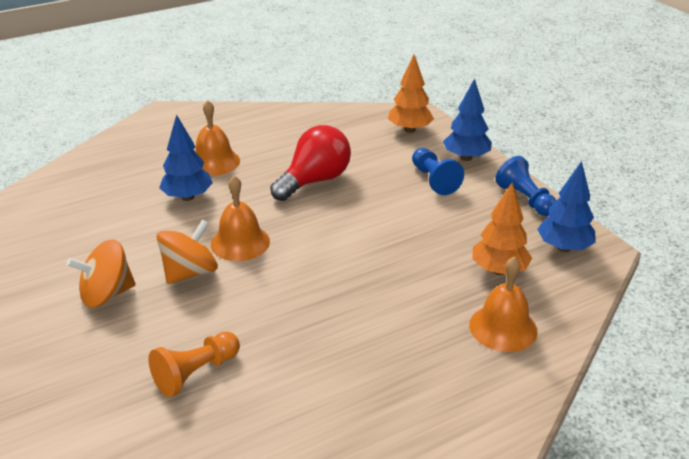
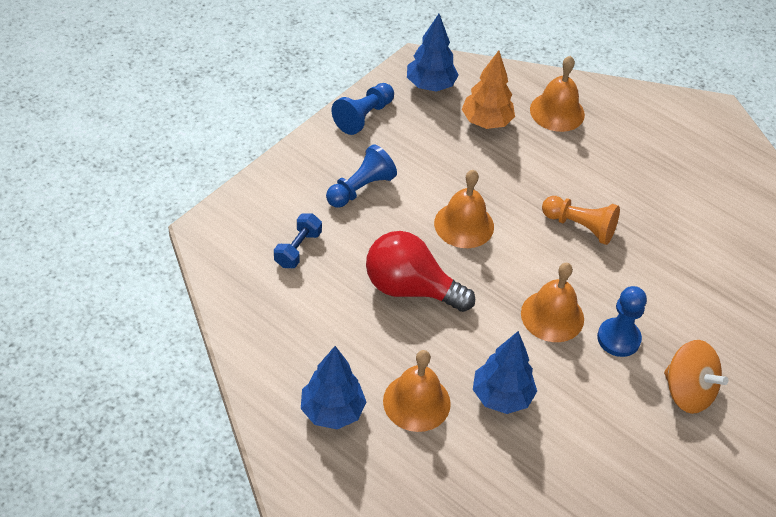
camera: 115 degrees left, 15 degrees up
(190, 272) = (618, 338): orange spinning top -> blue pawn
(196, 373) = (726, 282): orange pawn -> orange pawn (580, 227)
(367, 222) = (464, 225): none -> orange bell
(382, 142) = (298, 249): none -> blue dumbbell
(409, 130) = (256, 230): orange tree -> none
(466, 157) = (301, 170): blue tree -> blue tree (332, 411)

